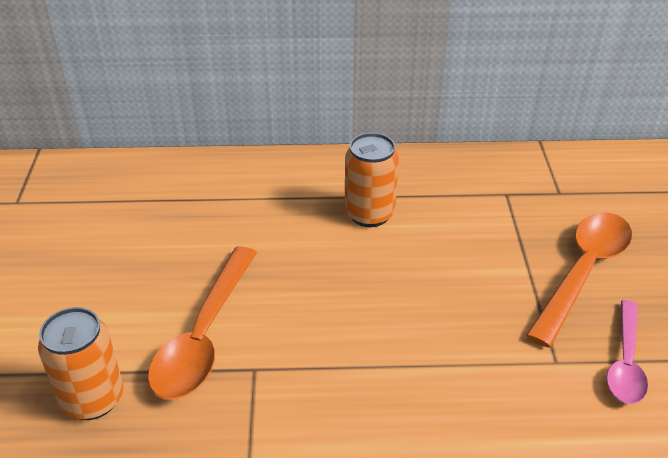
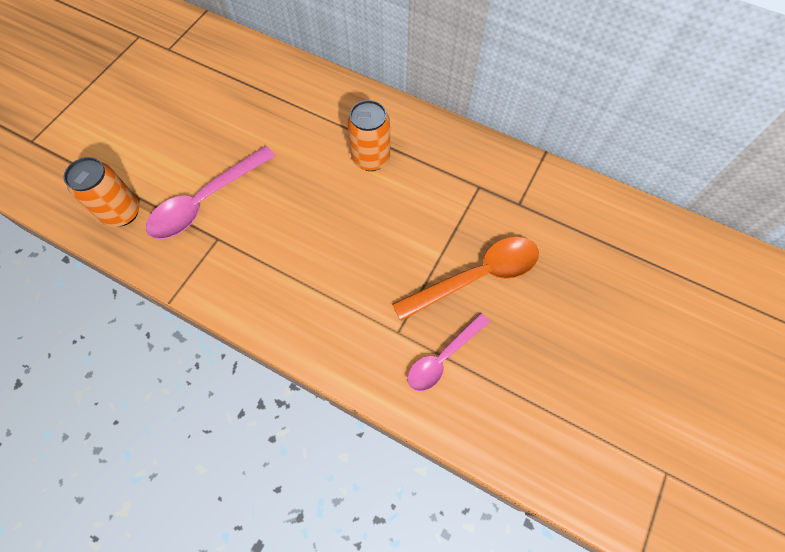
camera: 30 degrees right, 25 degrees up
(203, 336) = (205, 201): orange spoon -> pink spoon

